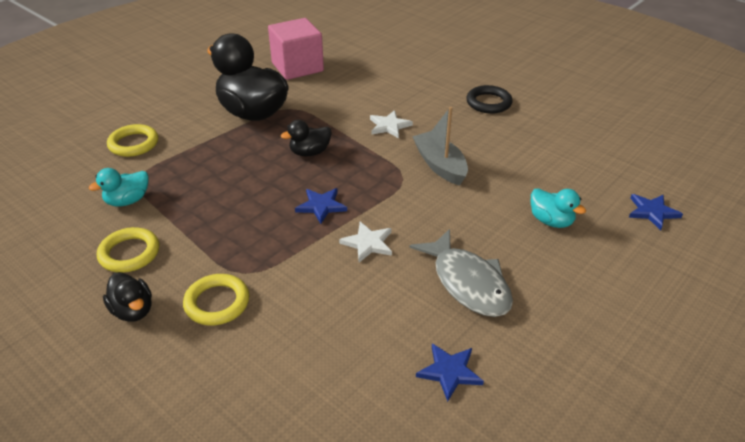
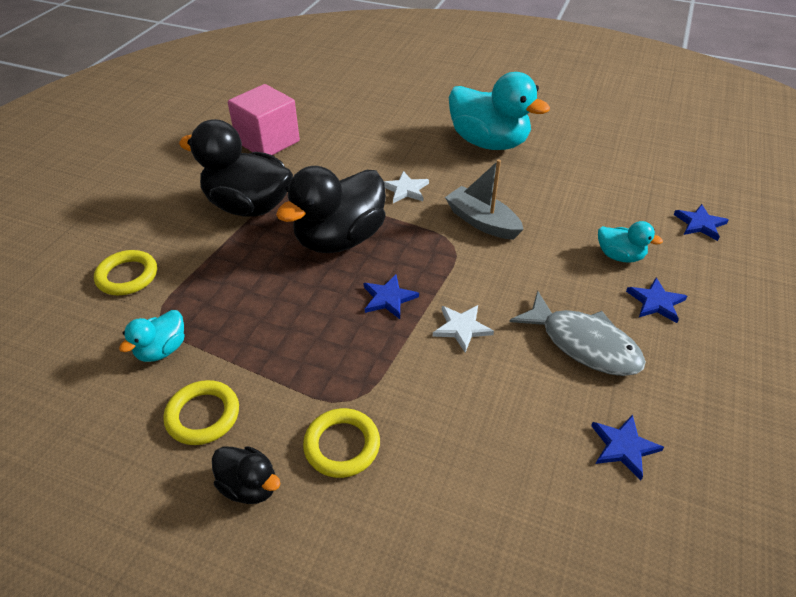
camera: 20 degrees left, 5 degrees up
(310, 152) = (340, 239): black duck -> black duck, size x2.09
(488, 103) = (488, 143): black ring -> turquoise duck
(560, 266) = (656, 302): none -> blue star

